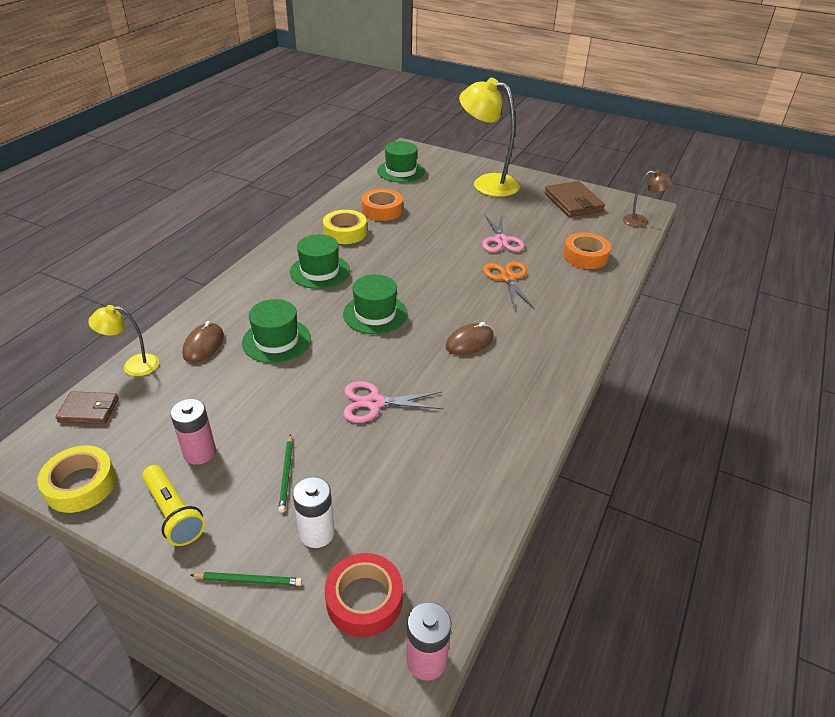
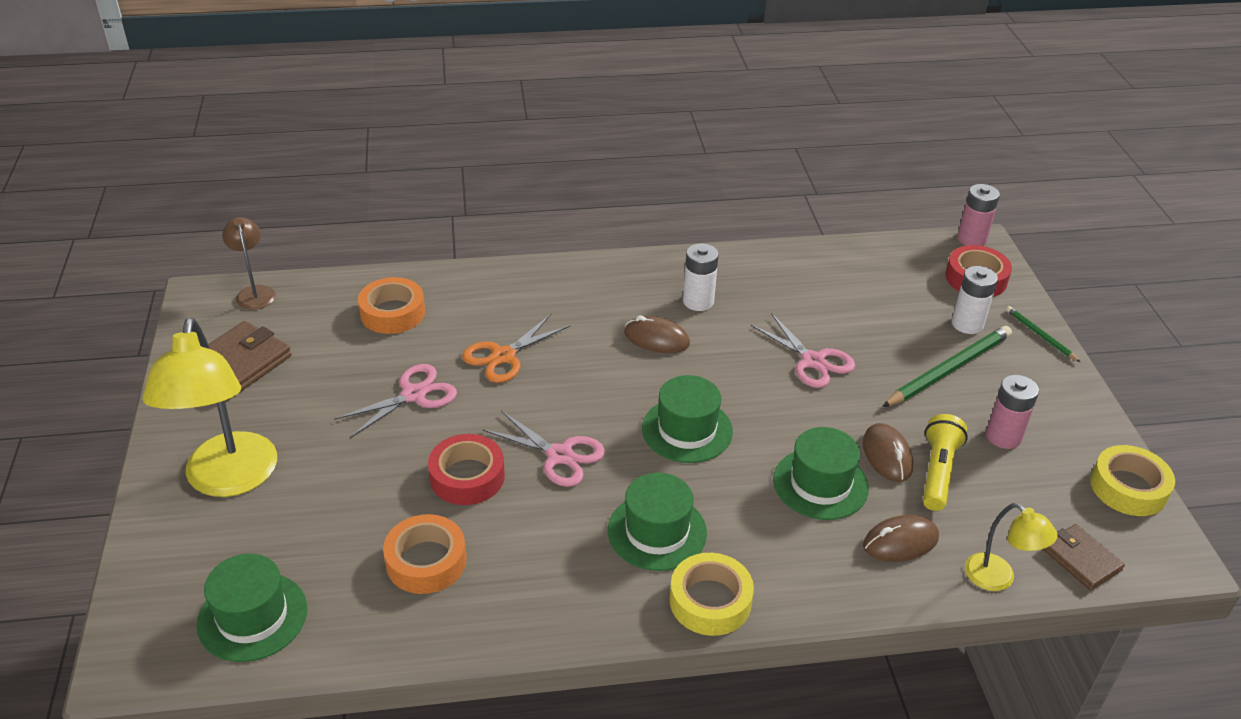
camera: 125 degrees left, 0 degrees up
(174, 513) = (1062, 409): yellow flashlight -> yellow flashlight (937, 472)
(259, 382) = (887, 455): none -> brown mouse
(286, 474) = (948, 370): green pencil -> green pencil, size x1.90
(345, 232) = (533, 566): yellow tape -> yellow tape (710, 601)
(405, 265) = (560, 455): none -> pink scissors
(422, 235) = (467, 477): none -> red tape
(493, 382) = (698, 301): none -> white battery

